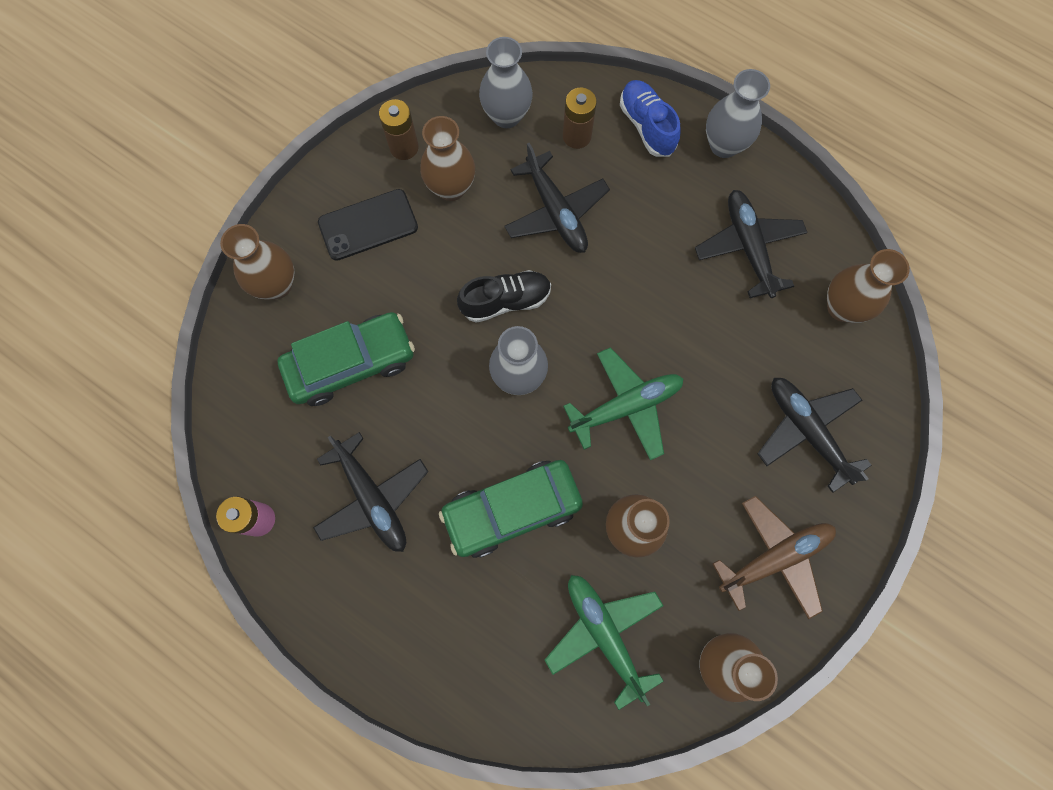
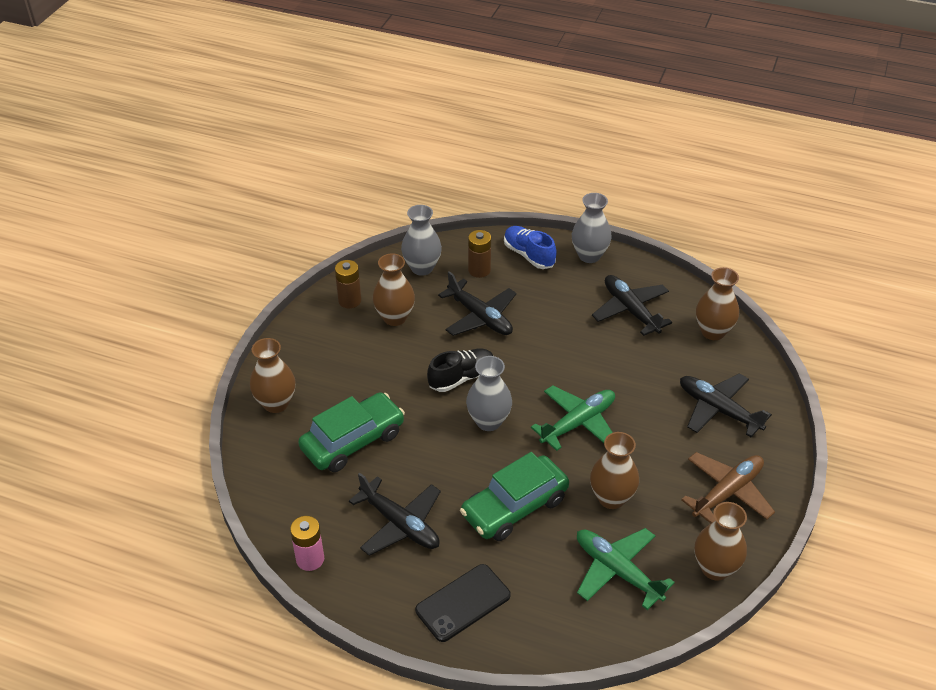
camera: 15 degrees left, 30 degrees down
(368, 225) = (337, 352): black phone -> black phone (463, 603)

